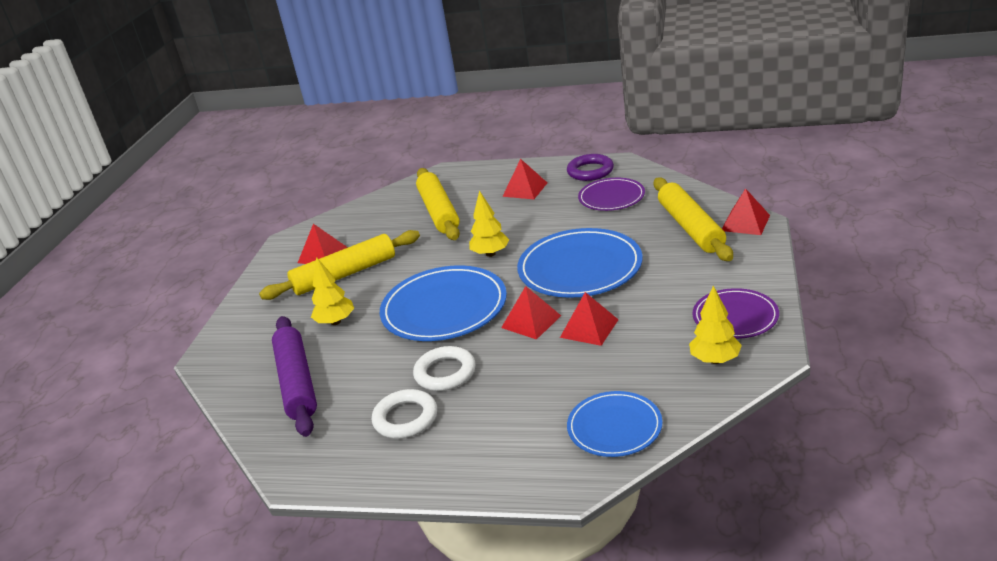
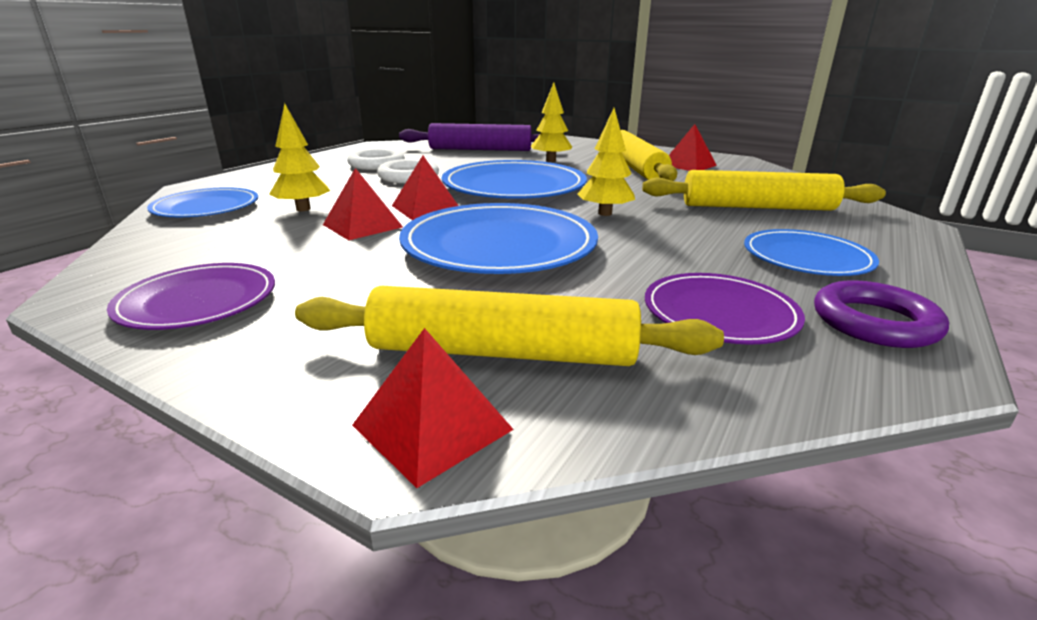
camera: 105 degrees right, 5 degrees down
(525, 189) = (806, 257): red pyramid -> blue plate
(715, 360) = (166, 264): yellow tree -> yellow tree (303, 209)

